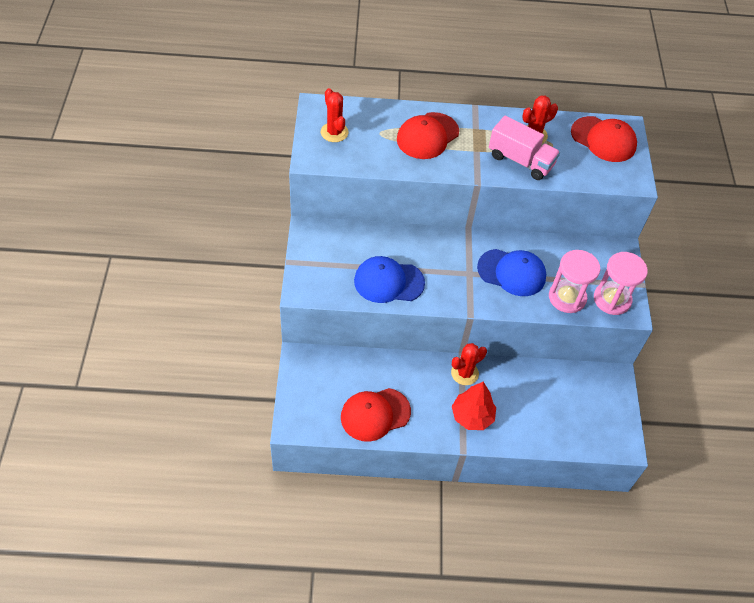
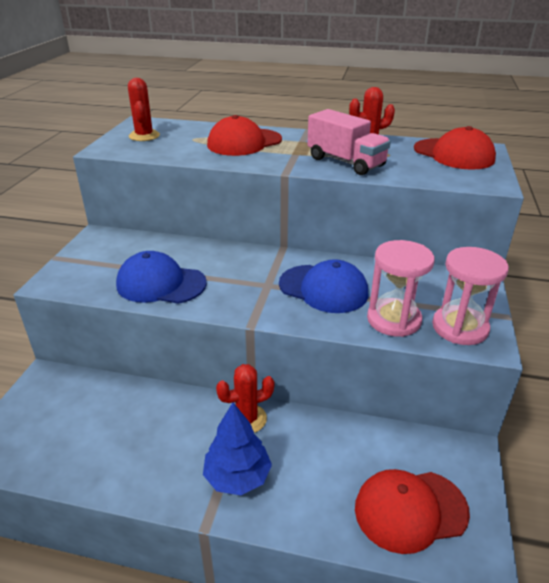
camera: 15 degrees right, 20 degrees down
(375, 414) = (100, 455): red cap -> red cap (410, 510)
(472, 416) = (237, 476): red tree -> blue tree

